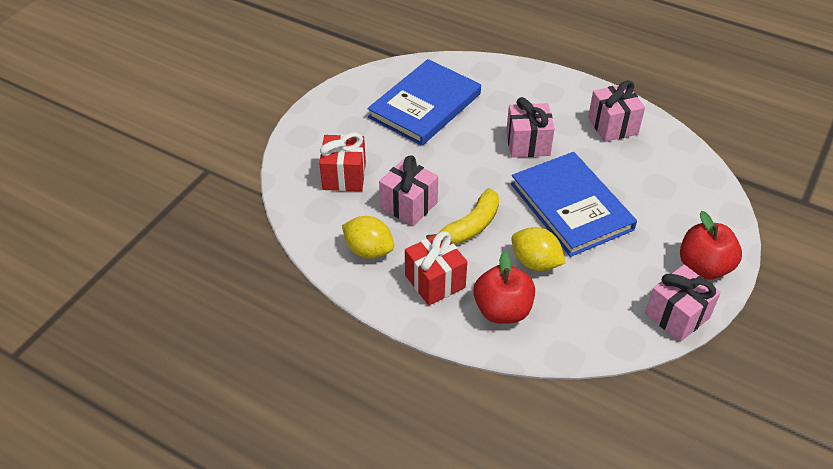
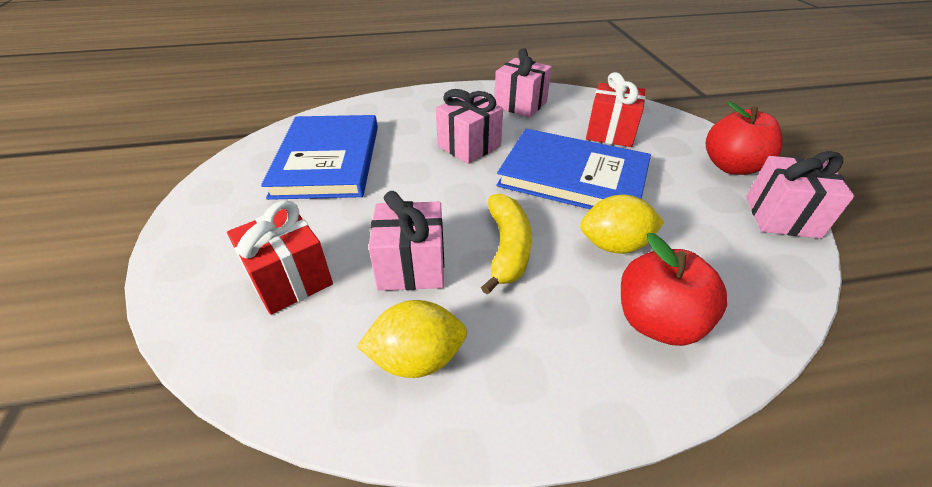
camera: 40 degrees left, 5 degrees down
(435, 281) = (545, 341): red gift -> red gift (610, 133)

